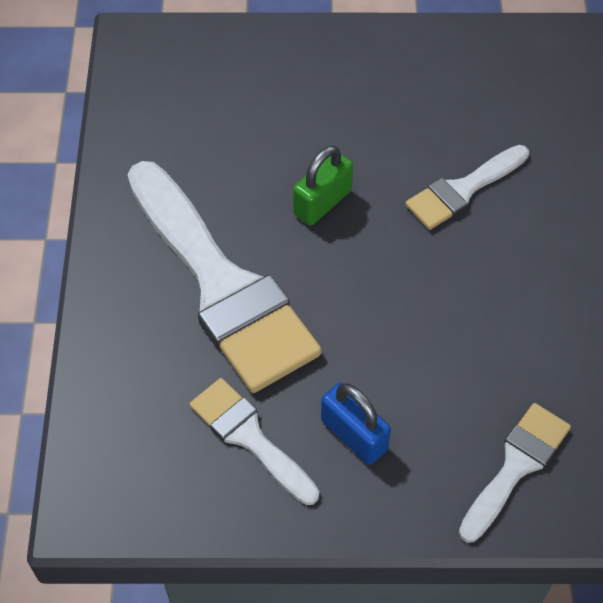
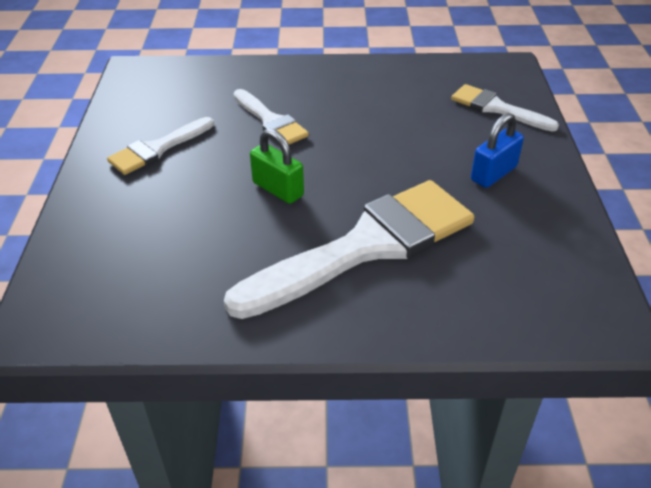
camera: 90 degrees left, 15 degrees down
(250, 437) = (511, 225): white brush -> white brush (158, 148)

